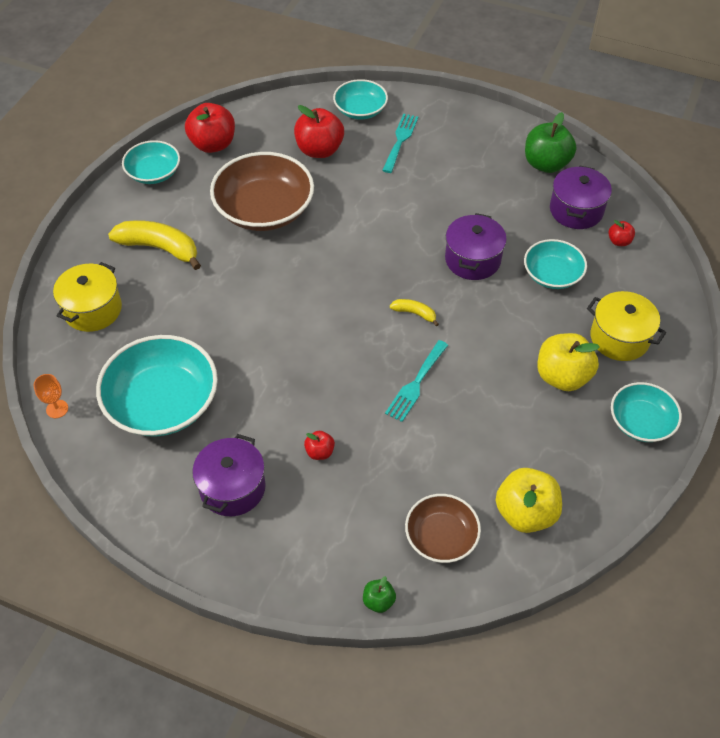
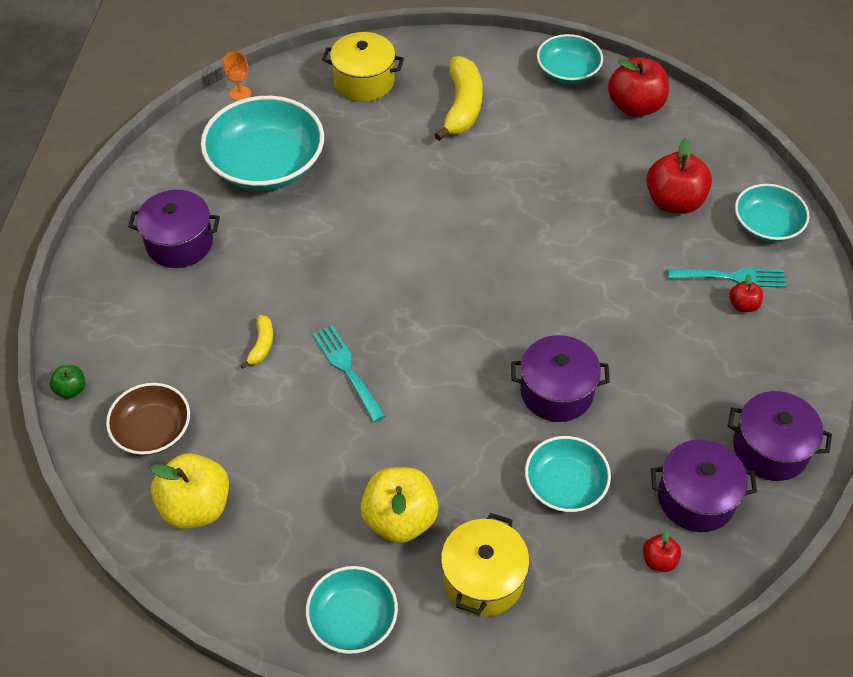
camera: 75 degrees right, 0 degrees up
(264, 209) = (554, 176): brown bowl -> none
(320, 452) = (236, 302): red apple -> red apple (743, 305)
(415, 313) = (449, 348): yellow banana -> yellow banana (261, 345)
(416, 384) = (347, 369): turquoise fork -> turquoise fork turned 45 degrees clockwise
(546, 164) = (770, 449): green apple -> purple pot

